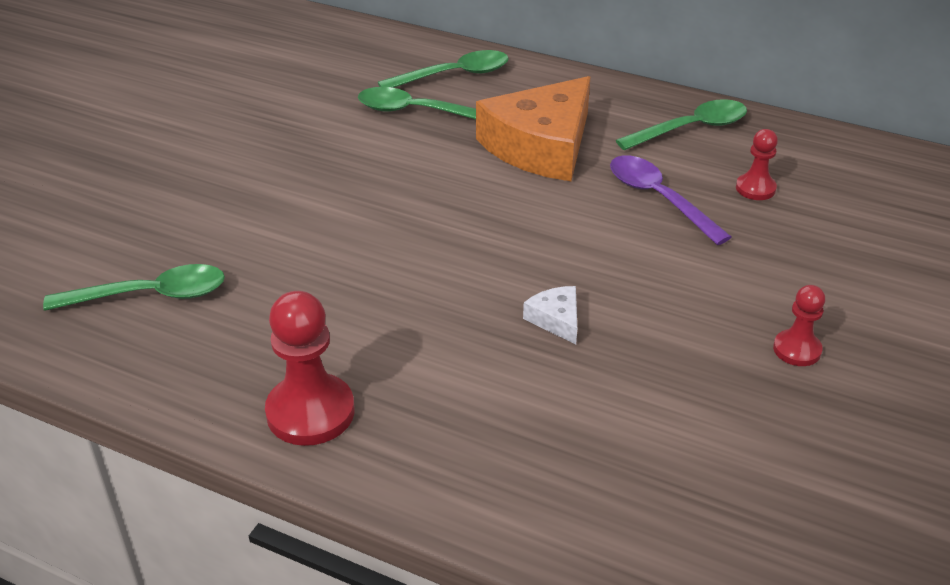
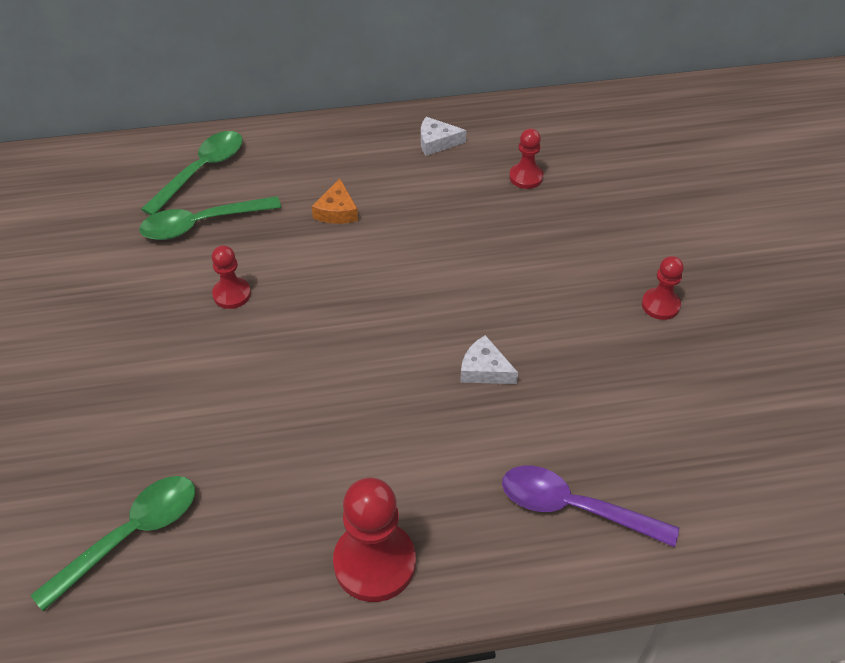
camera: 35 degrees left, 10 degrees up
(391, 169) = (232, 294): none -> red pawn
(541, 146) = (337, 211): orange cheese -> orange cheese, size x0.41
(659, 199) = (467, 220): purple spoon -> purple spoon (575, 508)
(690, 129) = (437, 142): green spoon -> white cheese

